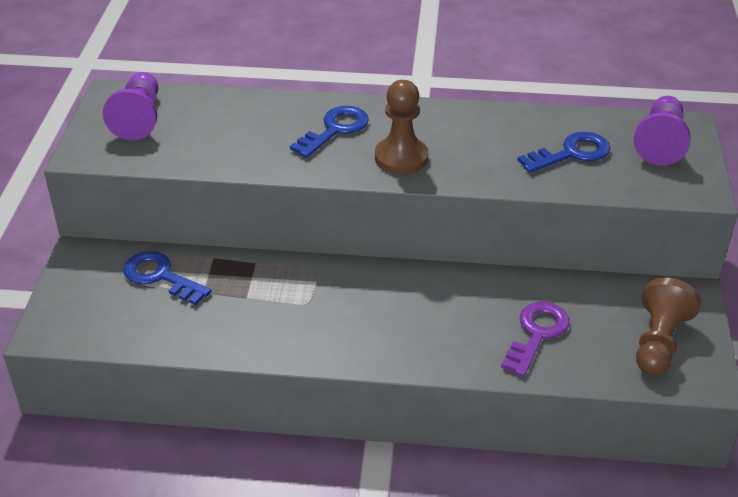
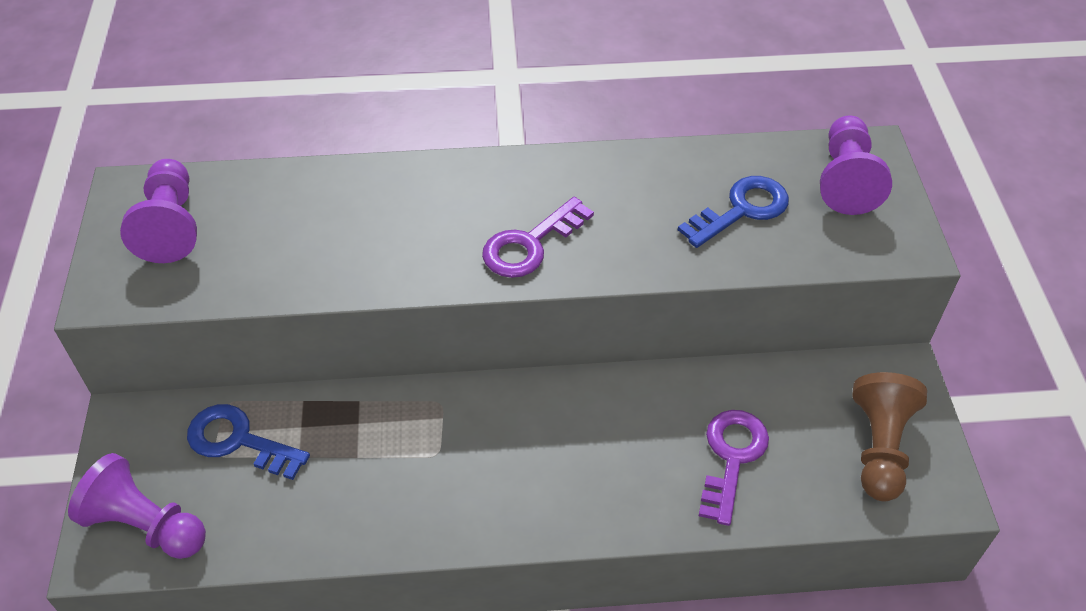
camera: 10 degrees left, 10 degrees up
(82, 319) = (146, 525): none -> purple pawn
(335, 129) = (436, 210): blue key -> none
(401, 158) = (530, 244): brown pawn -> purple key

